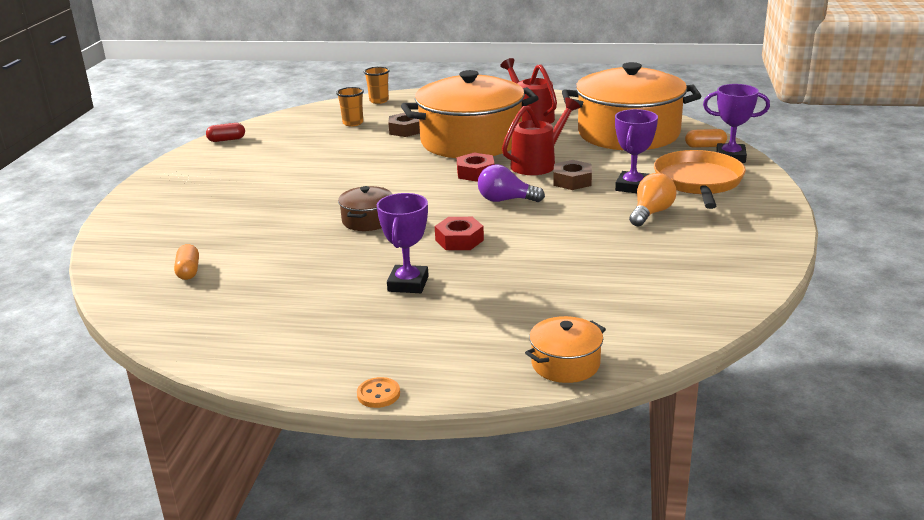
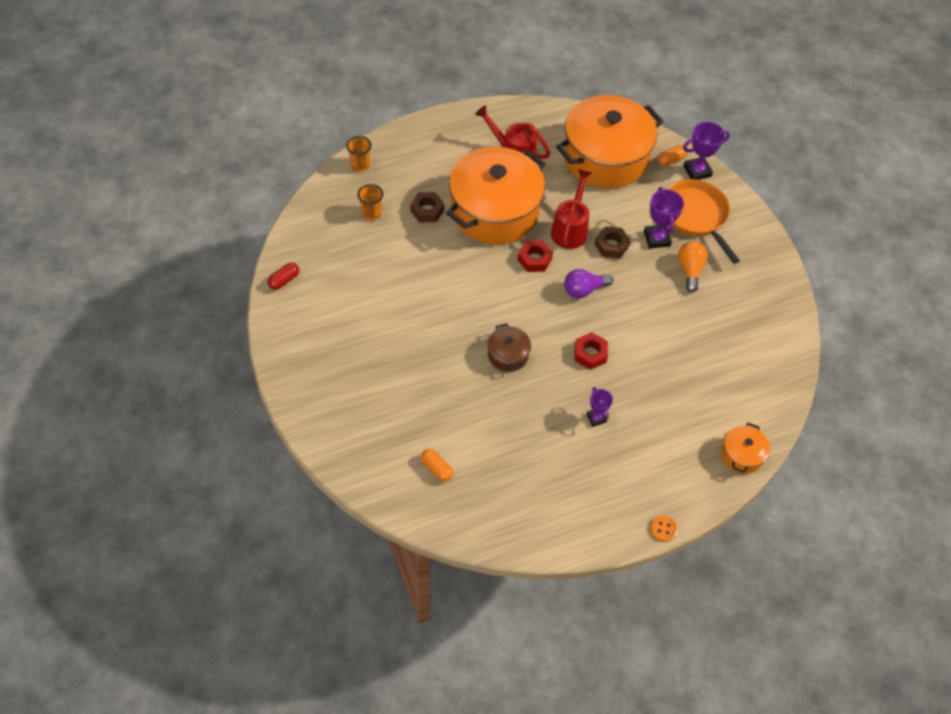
camera: 35 degrees left, 30 degrees up
(408, 284) = (596, 418): purple trophy -> purple trophy, size x0.62

